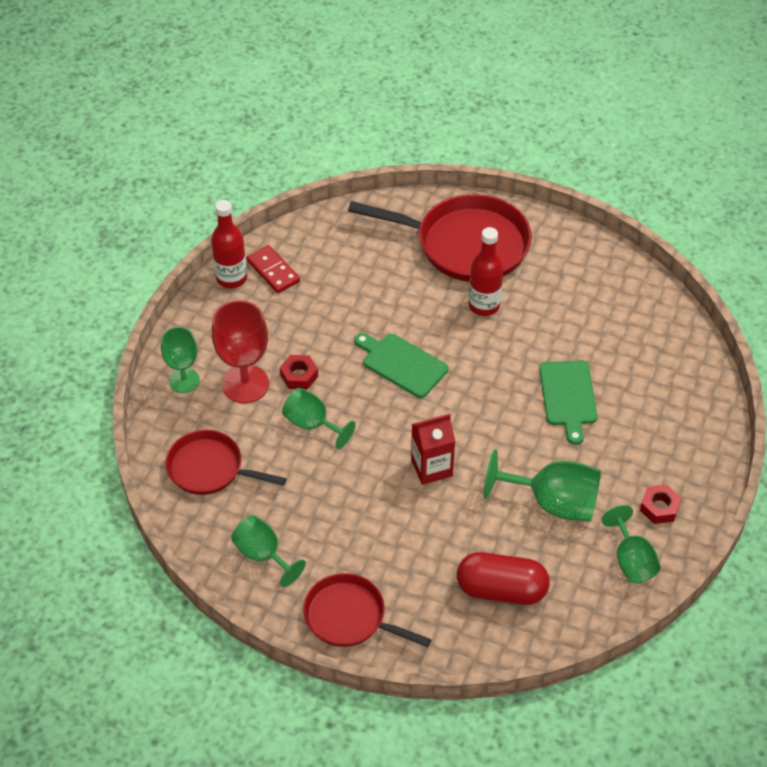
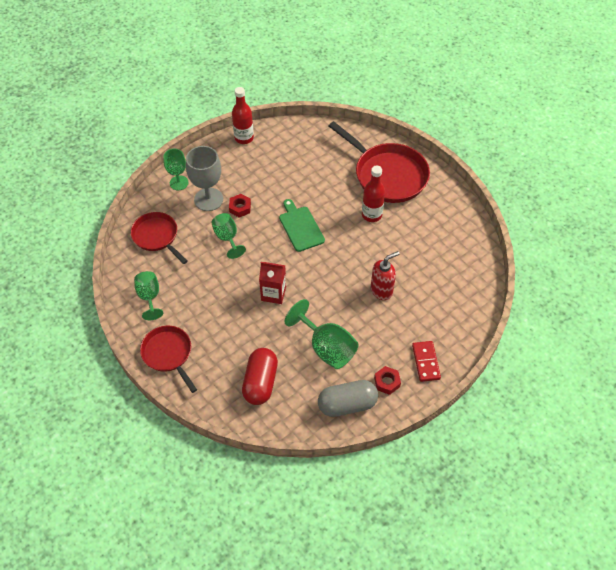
camera: 30 degrees right, 5 degrees up
(245, 384) = (208, 199): red goblet -> grey goblet
(273, 271) = (269, 143): red domino -> red domino (425, 362)
(501, 590) = (260, 382): red capsule -> red capsule turned 60 degrees clockwise
(568, 396) = (381, 290): green cutting board -> red soap dispenser
(631, 560) = (347, 404): green goblet -> grey capsule

